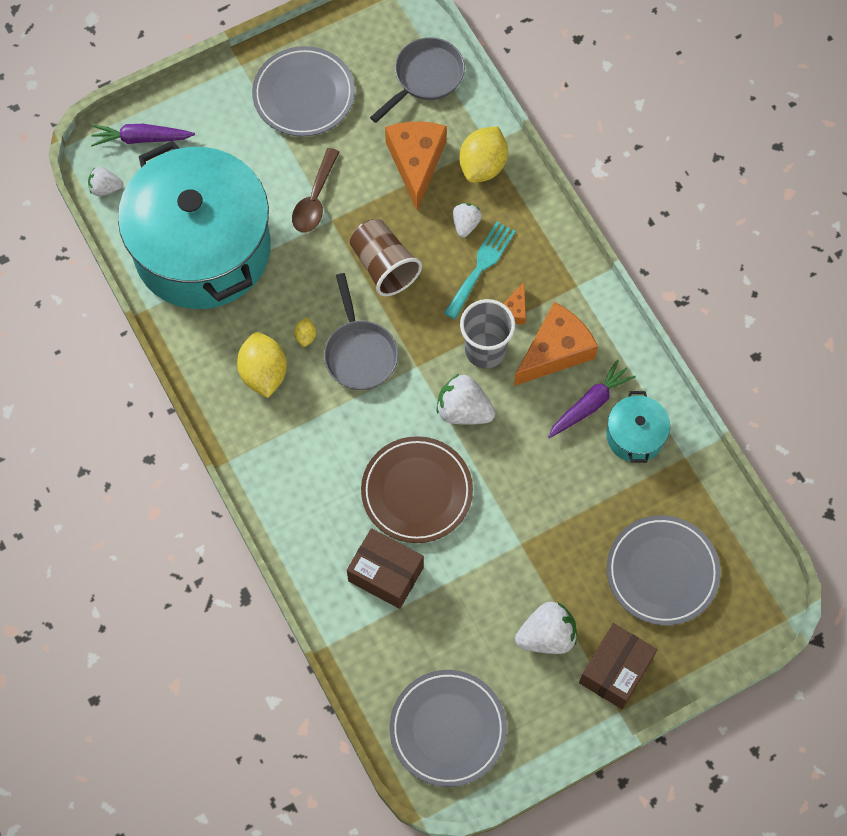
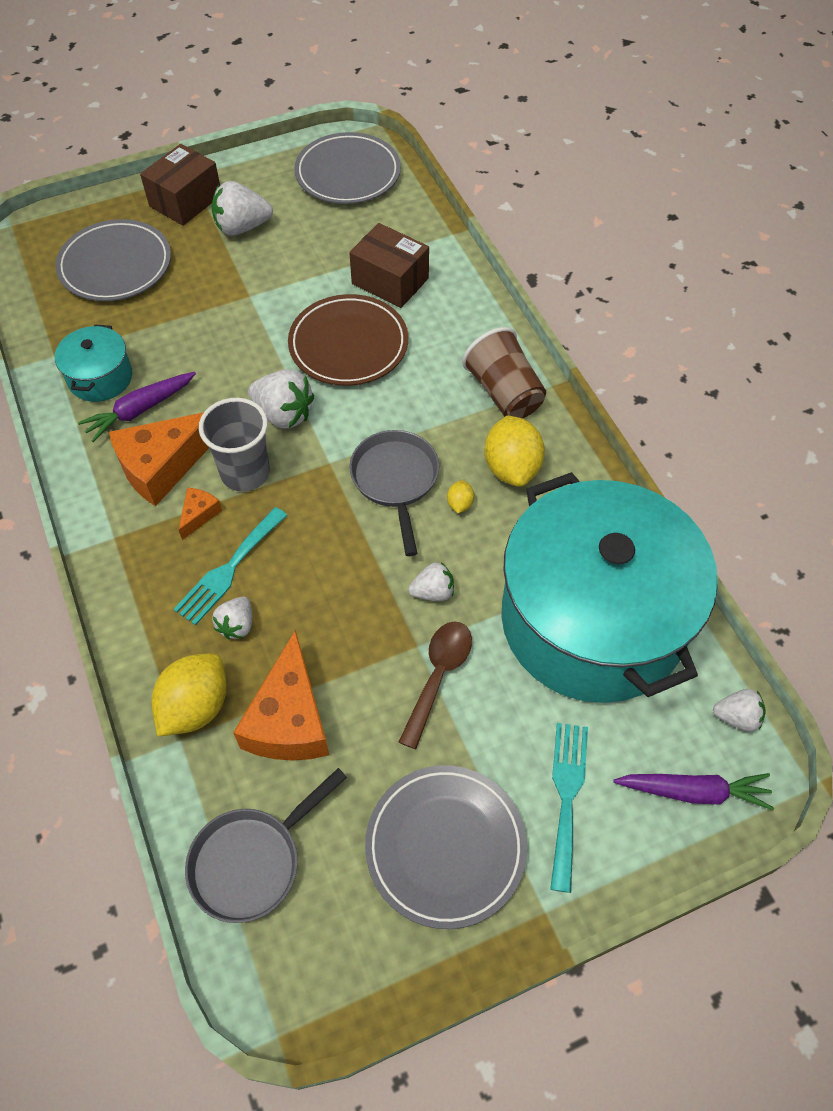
camera: 175 degrees left, 10 degrees down
(225, 129) = (567, 796): none -> turquoise fork
(322, 261) = (433, 592): none -> white strawberry
(384, 266) = (354, 579): brown cup -> brown cup (504, 393)

